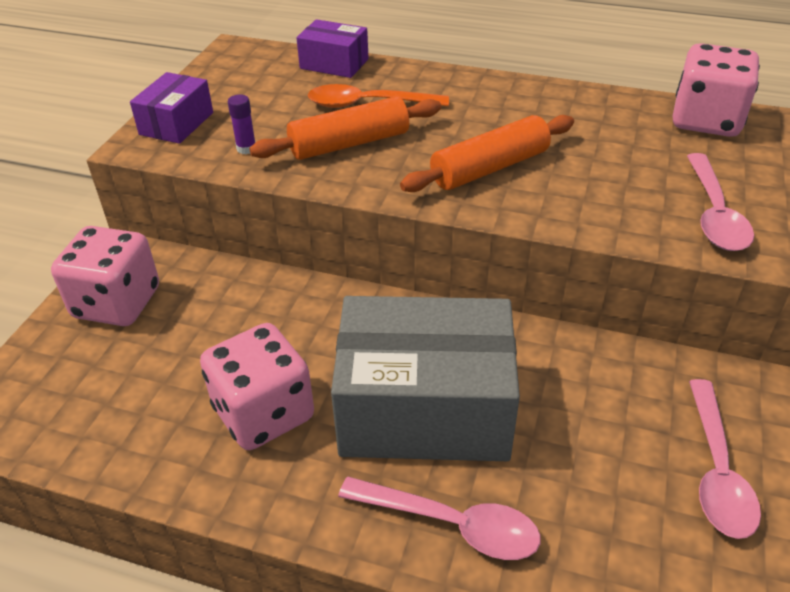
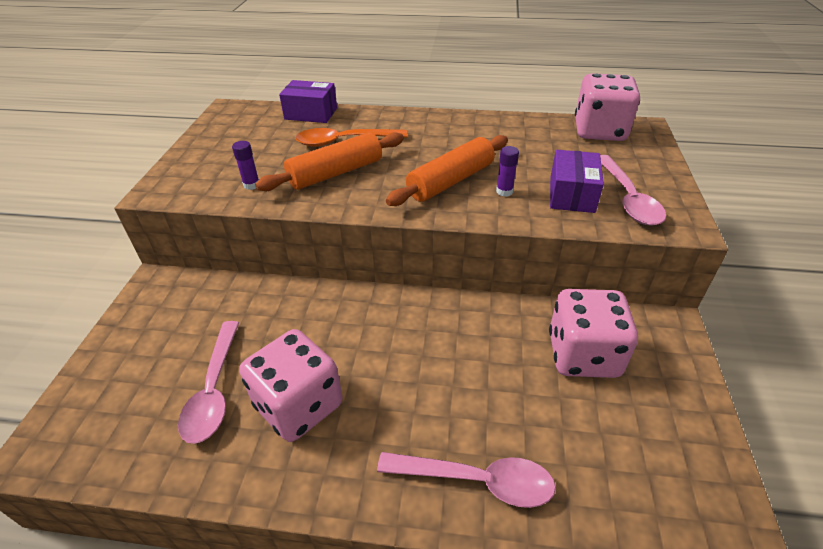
camera: 10 degrees left, 0 degrees up
(117, 303) = (156, 325): pink dice -> pink dice (583, 355)
(176, 123) = (189, 170): purple box -> purple box (572, 194)
(424, 408) = (432, 381): grey box -> none
(554, 188) = (504, 191): none -> purple glue stick
(716, 470) = (670, 399): pink spoon -> pink spoon (214, 390)

